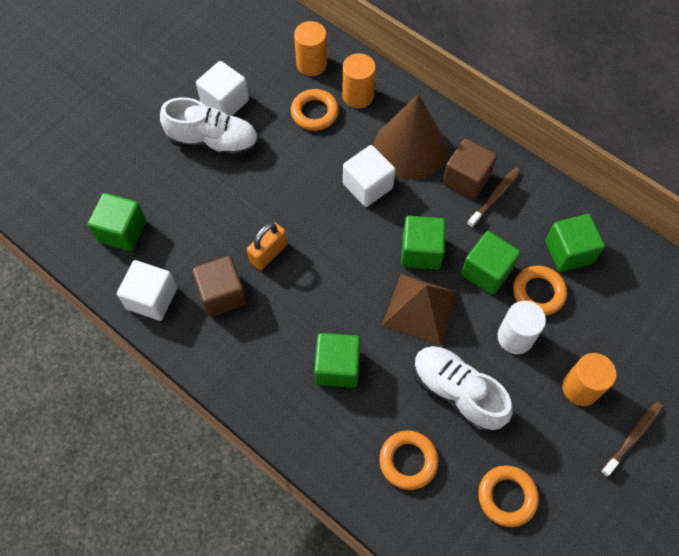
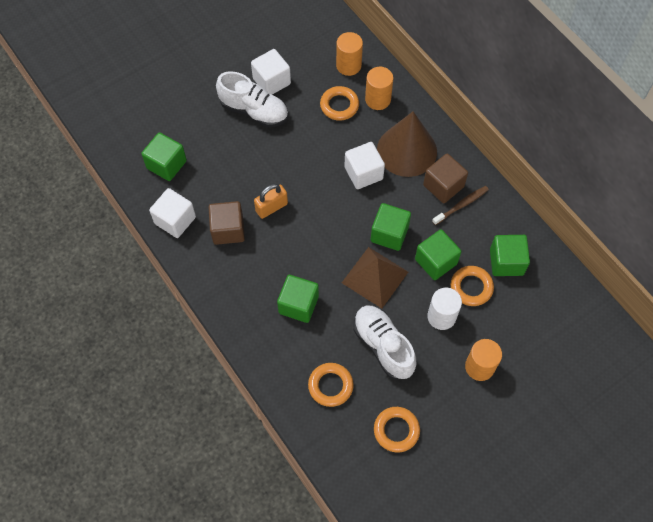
camera: 15 degrees right, 0 degrees up
(632, 437) = (507, 413): brown toothbrush -> none

